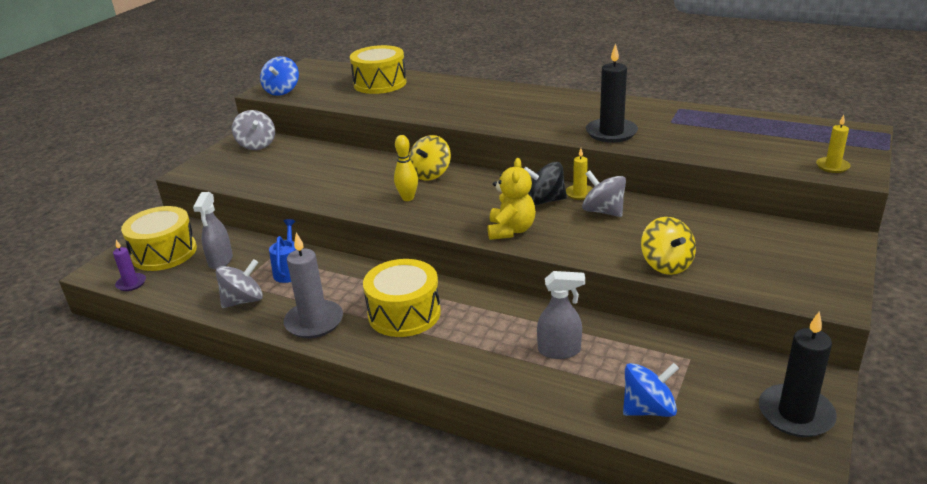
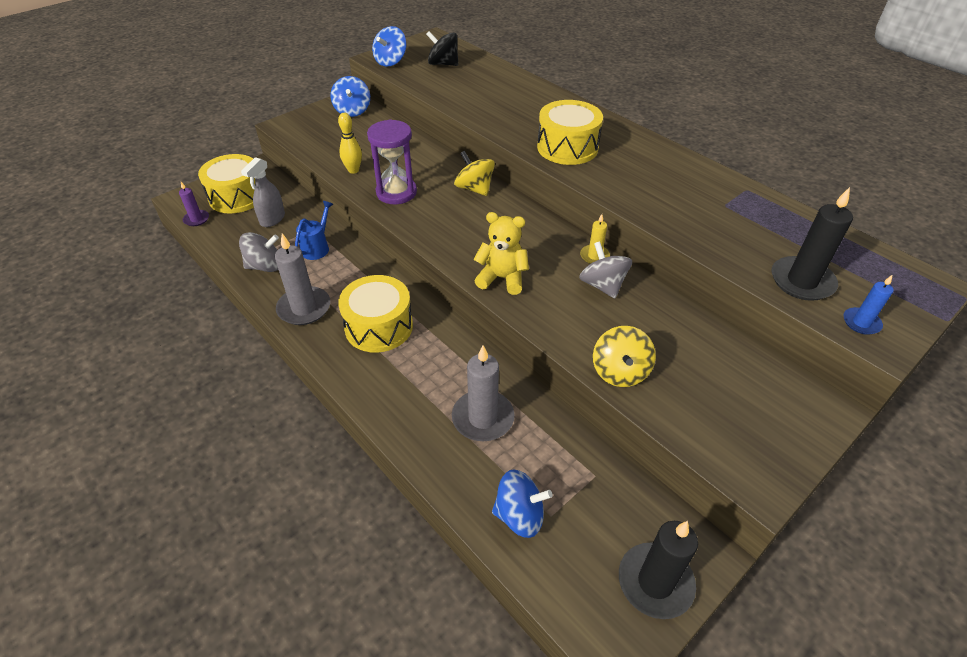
camera: 20 degrees right, 15 degrees up
(257, 145) = (352, 111): grey spinning top -> blue spinning top
(356, 195) = (396, 192): none -> purple hourglass
(380, 83) = (479, 75): yellow drum -> yellow drum (567, 147)
(408, 198) = (437, 210): yellow bowling pin -> yellow bowling pin (353, 170)
(430, 174) = (474, 189): yellow spinning top -> yellow spinning top turned 90 degrees clockwise
(511, 230) = (502, 278): yellow teddy bear -> yellow teddy bear turned 105 degrees counterclockwise
(545, 201) = (556, 254): black spinning top -> black spinning top (443, 64)
(559, 351) = (483, 418): grey spray bottle -> grey candle
(611, 133) = (652, 201): black candle -> black candle (802, 281)
(832, 166) = (861, 323): yellow candle -> blue candle

